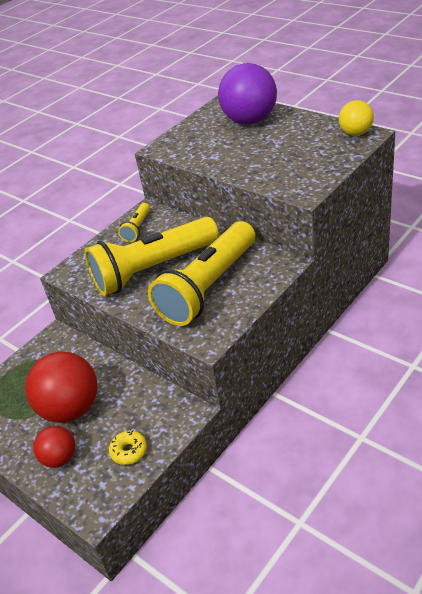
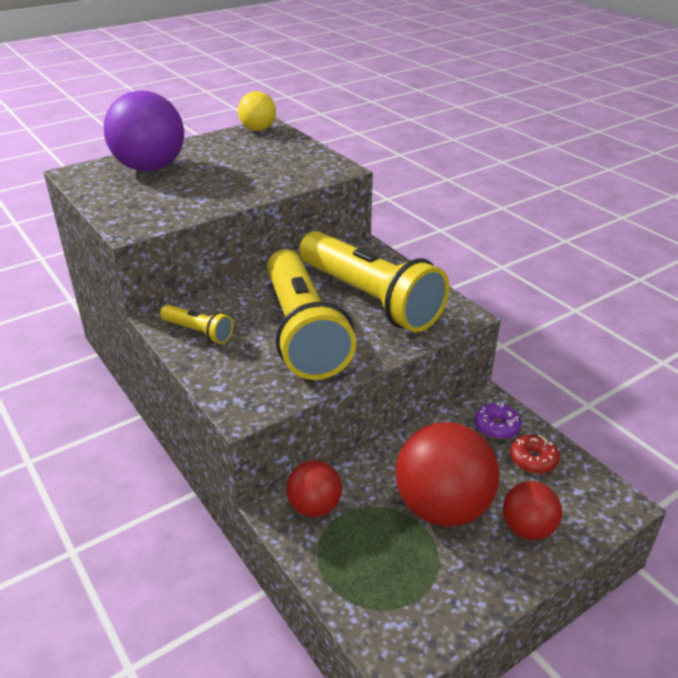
camera: 80 degrees left, 5 degrees down
(60, 349) = (314, 507): none -> red ball
(129, 451) = (533, 460): yellow donut -> red donut
(160, 422) = (496, 427): none -> purple donut

